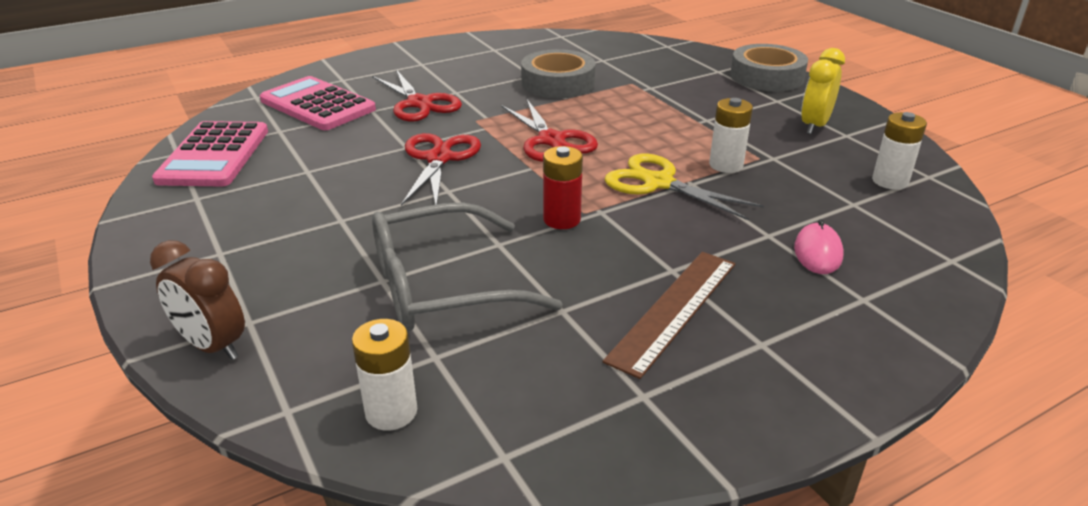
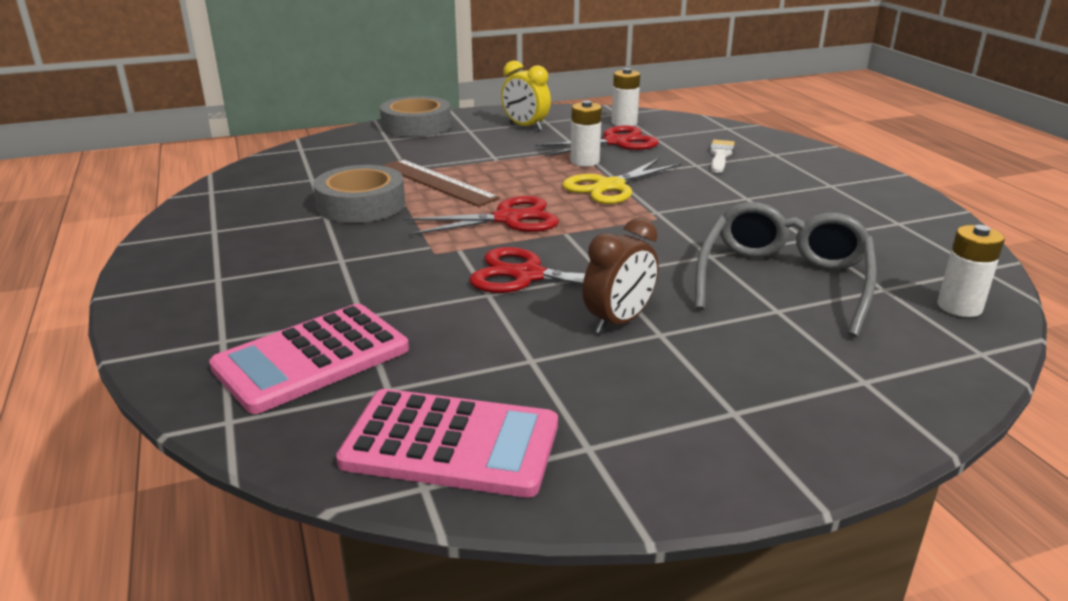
camera: 80 degrees left, 5 degrees down
(212, 346) = (911, 399): brown clock -> brown clock (619, 322)
(419, 103) = (362, 283): red scissors -> red scissors (615, 142)
(443, 286) = (783, 282): grey glasses -> grey glasses turned 150 degrees counterclockwise
(562, 219) = (669, 227): red battery -> none
(674, 310) = (799, 203): brown ruler -> brown ruler (438, 182)
(818, 252) = (720, 155): pink mouse -> white brush

